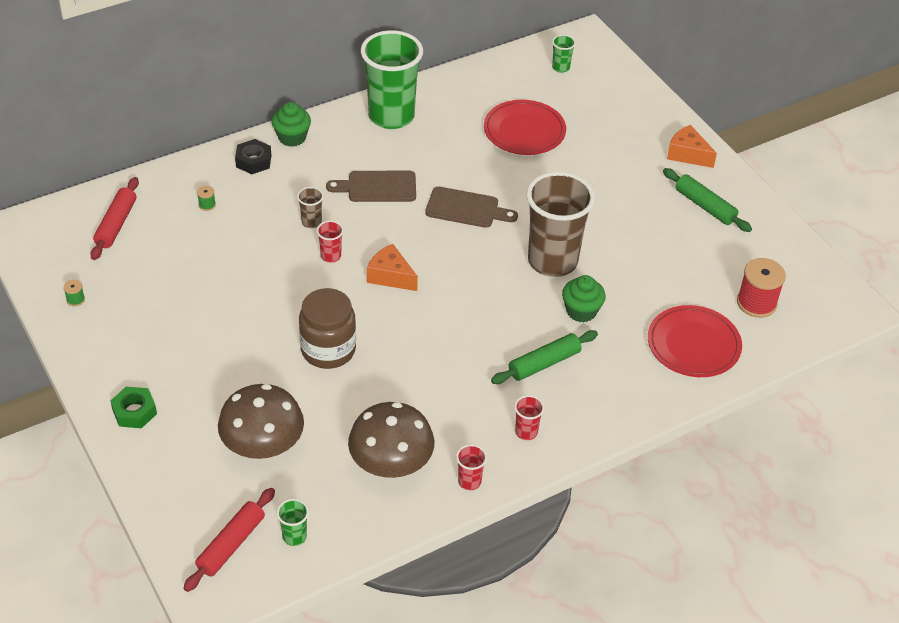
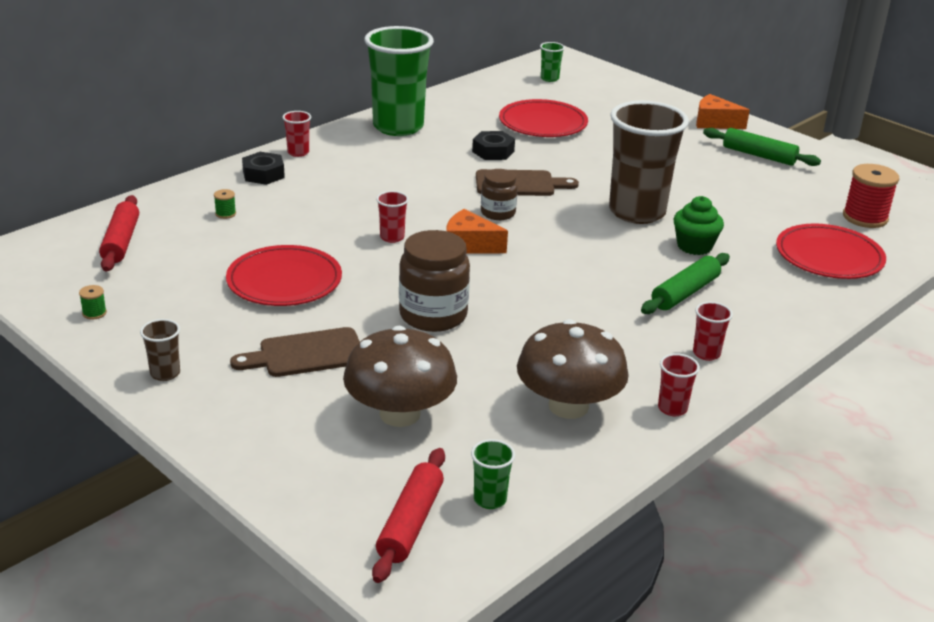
camera: 15 degrees left, 15 degrees down
(134, 411) = (216, 407): green nut -> none
(227, 291) = (284, 281): none -> red plate
(292, 137) = (298, 152): green cupcake -> red cup
(311, 222) = (354, 213): brown cup -> brown cup (165, 373)
(377, 187) = (413, 178): brown cutting board -> brown cutting board (305, 354)
(431, 242) = (498, 213): none -> brown jar
(462, 162) = (493, 151): none -> black nut

